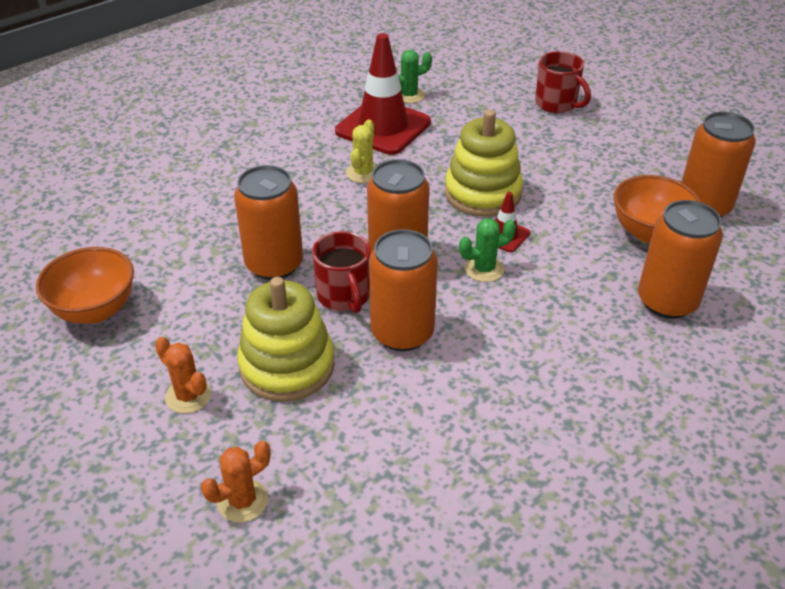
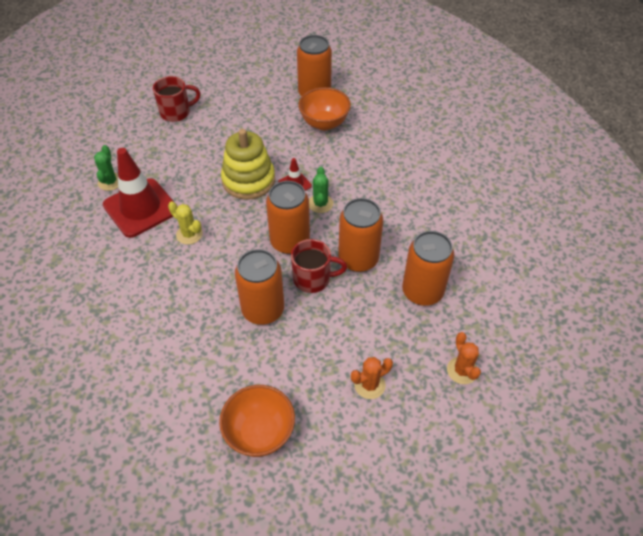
camera: 70 degrees left, 10 degrees up
(287, 366) = (363, 324): yellow stacking toy -> none
(667, 301) = (381, 139): orange can -> orange can (422, 291)

